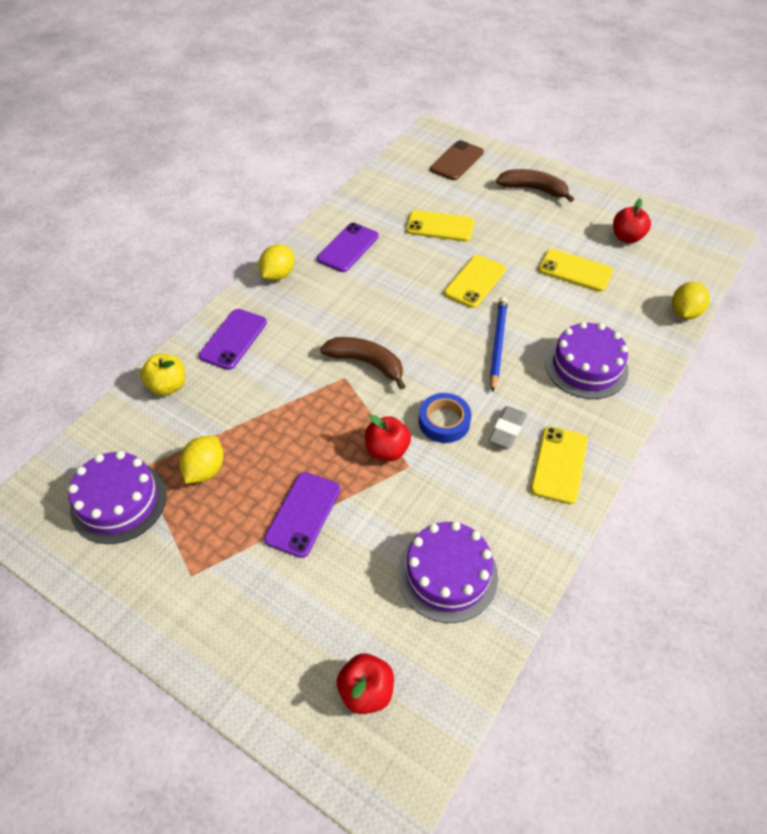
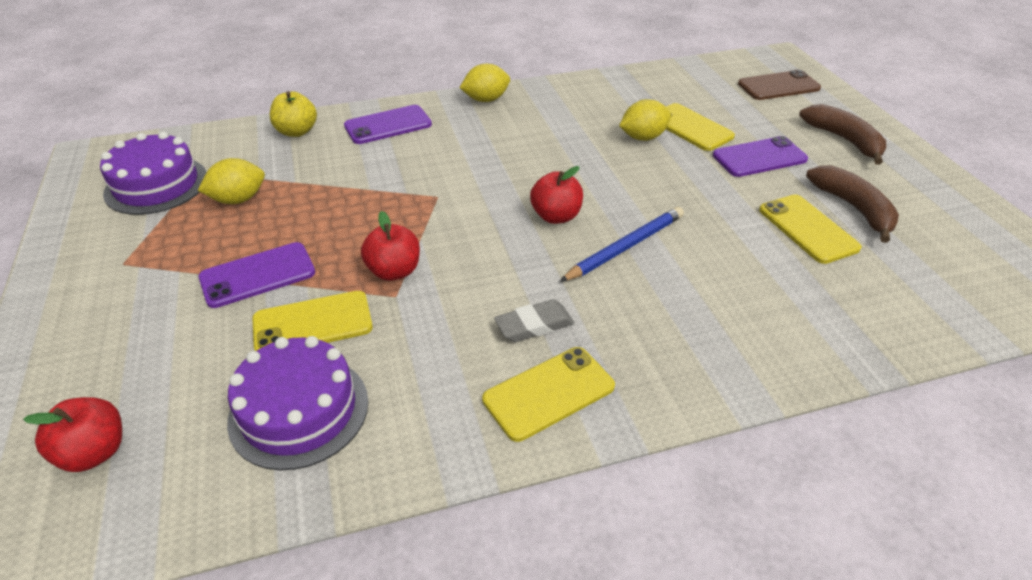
camera: 40 degrees right, 10 degrees down
(348, 248) = (575, 106): purple phone -> purple phone (759, 157)
(366, 363) = (472, 196): brown banana -> brown banana (853, 208)
(444, 421) = (479, 280): blue tape -> none
(475, 281) = (670, 185): yellow phone -> yellow phone (312, 323)
(586, 366) = (706, 321): purple cake -> none
(627, 237) = (923, 229): red apple -> red apple (556, 216)
(684, 312) = (922, 340): yellow lemon -> yellow lemon (643, 137)

